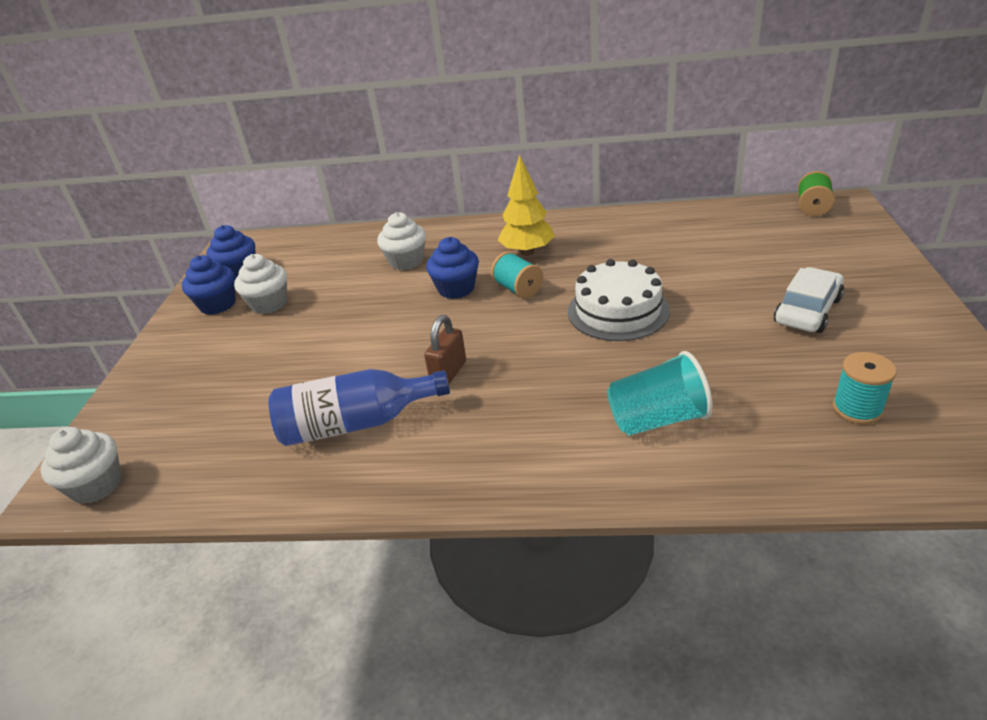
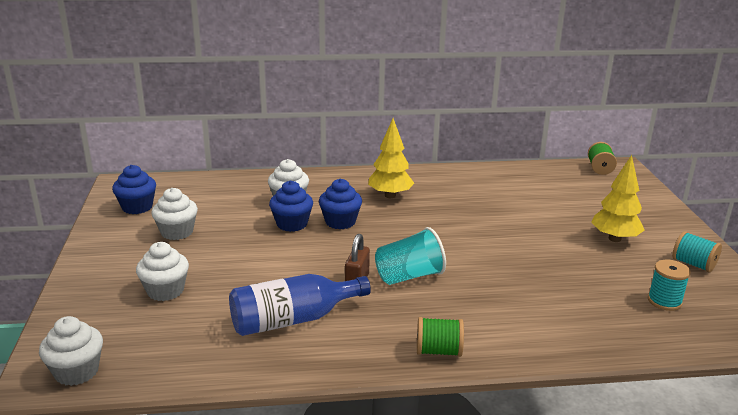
camera: 15 degrees left, 10 degrees down
(218, 304) = (128, 232): blue cupcake -> blue cupcake (292, 224)
(229, 381) = (165, 291): none -> white cupcake
(518, 289) = (392, 222): turquoise spool -> turquoise spool (693, 264)
(519, 476) = (438, 351): none -> green spool
(618, 311) = (476, 238): white cake -> none
(657, 419) = (529, 311): turquoise cup -> turquoise cup (409, 276)
(807, 311) = (614, 239): white car -> yellow tree

